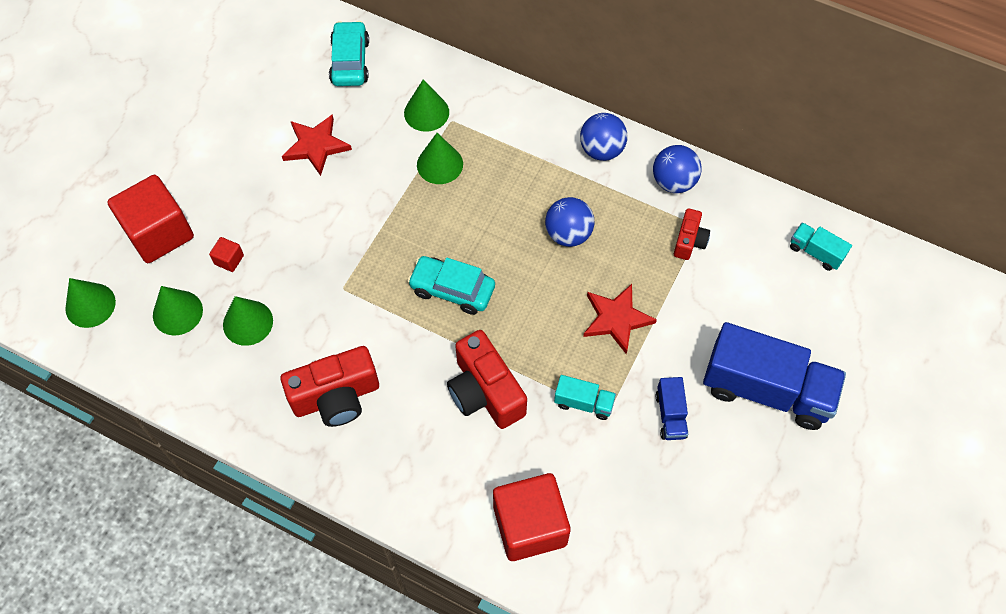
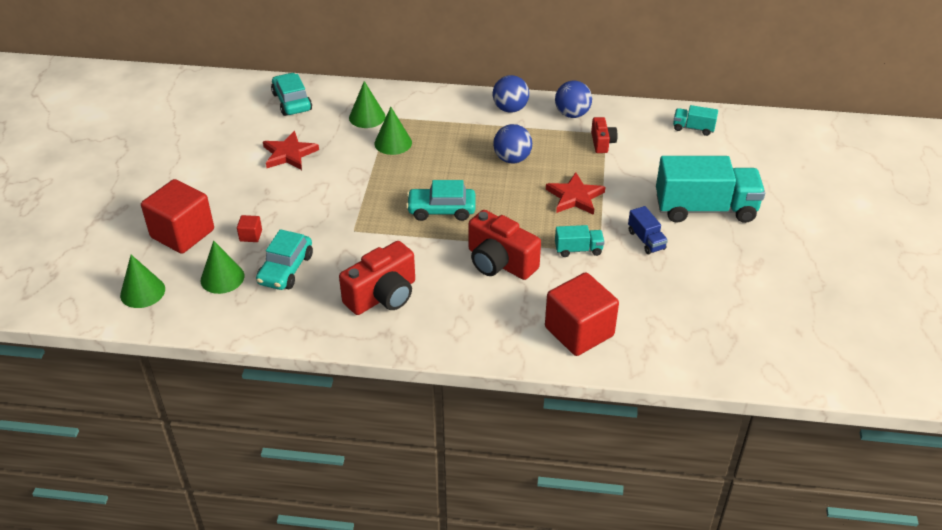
camera: 20 degrees left, 20 degrees down
(248, 322) = (285, 269): green cone -> turquoise car
(766, 389) = (705, 209): blue truck -> turquoise truck

